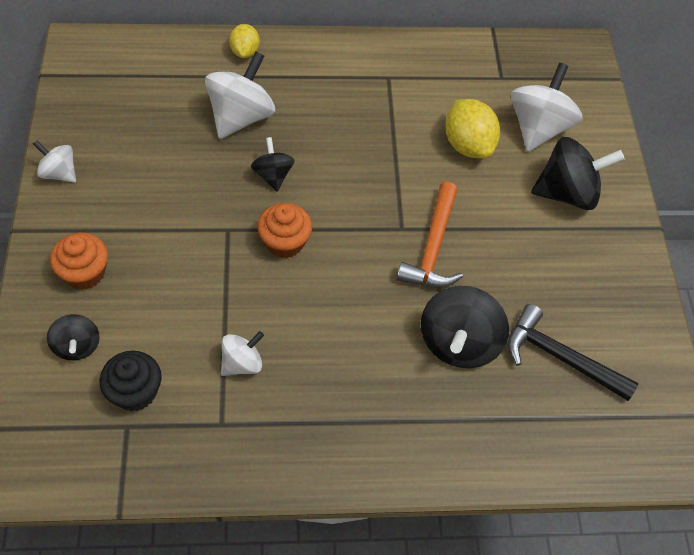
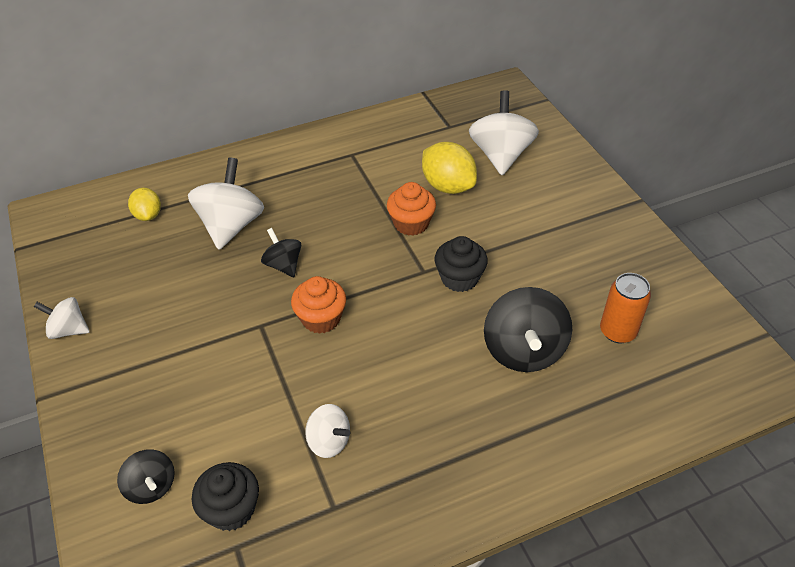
camera: 15 degrees left, 10 degrees down
(85, 273) = (131, 413): orange cupcake -> orange cupcake (411, 223)
(242, 363) = (329, 441): white spinning top -> white spinning top turned 90 degrees clockwise
(245, 52) = (211, 172): yellow lemon -> yellow lemon (148, 215)
(433, 248) = (459, 278): orange hammer -> black cupcake
(559, 357) = (618, 331): black hammer -> orange can
(567, 193) = (552, 197): black spinning top -> none

